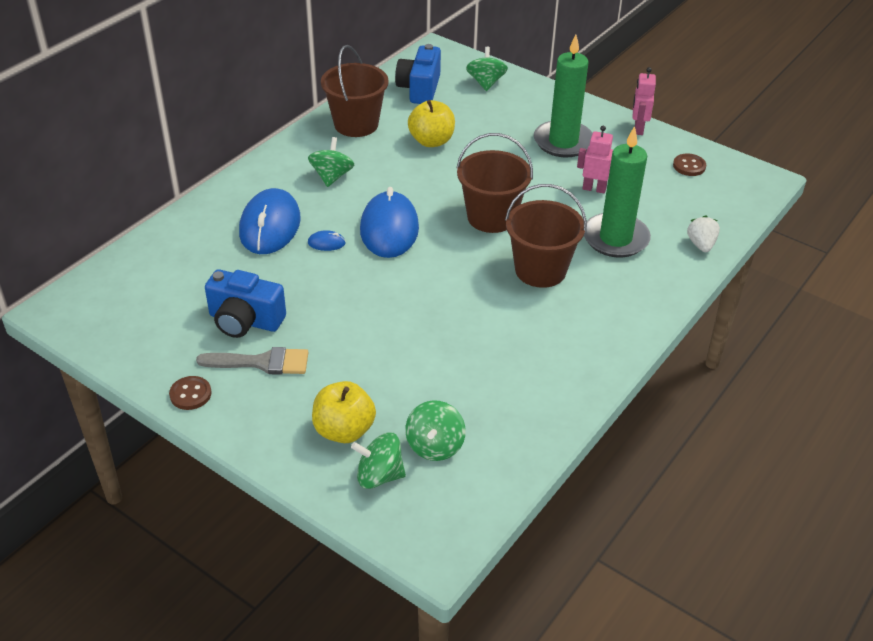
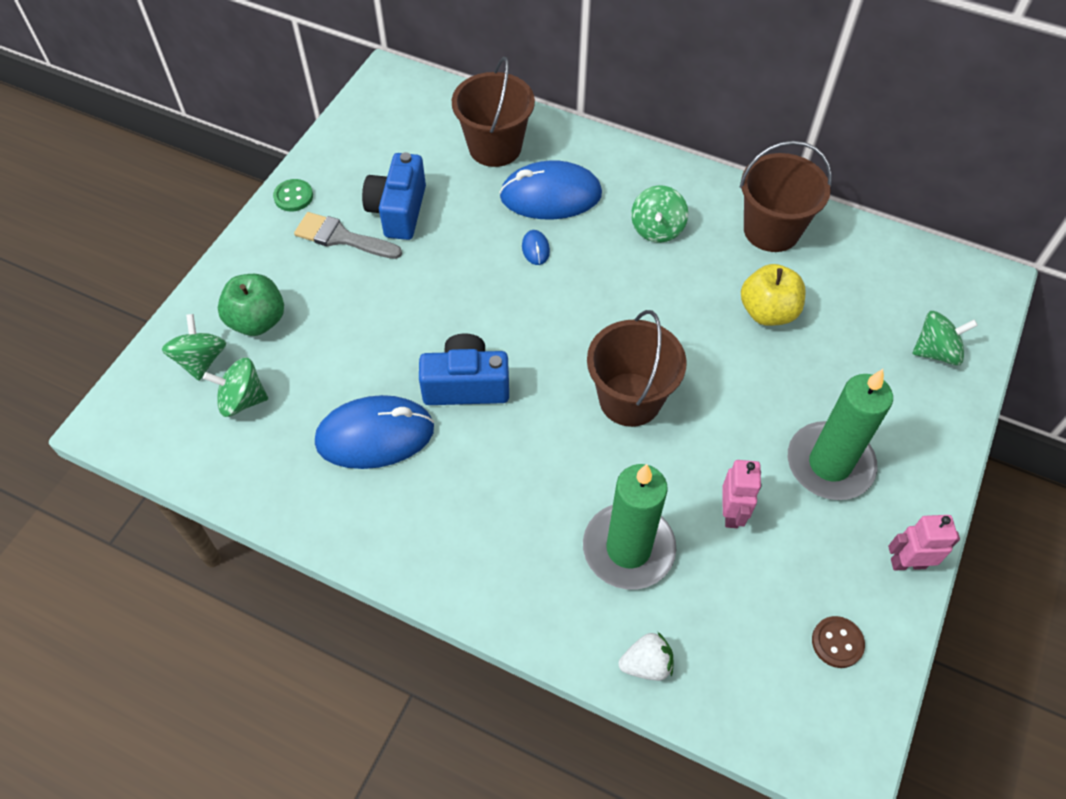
camera: 80 degrees right, 15 degrees up
(190, 394) = (293, 196): brown button -> green button
(262, 362) = (341, 237): grey brush -> grey brush turned 120 degrees clockwise
(332, 176) = (657, 229): green spinning top -> green spinning top turned 105 degrees clockwise
(344, 430) = (257, 321): yellow apple -> green apple
(389, 229) = (576, 300): blue mouse -> blue mouse (375, 435)
(419, 89) = (882, 279): blue camera -> blue camera (466, 385)
(540, 270) = (540, 465): brown bucket -> brown bucket (495, 147)

